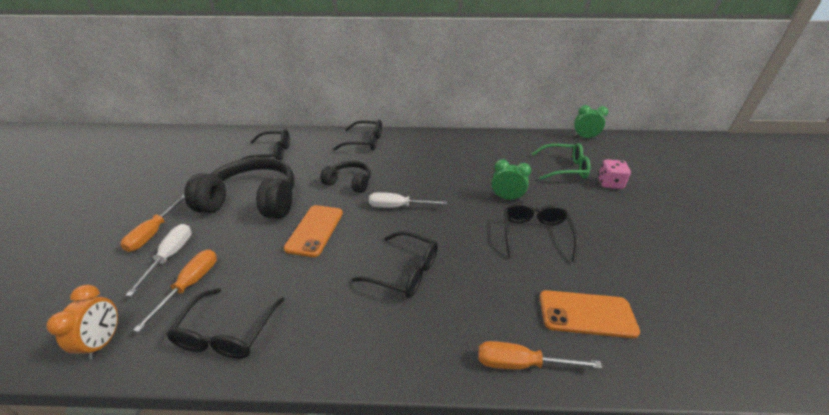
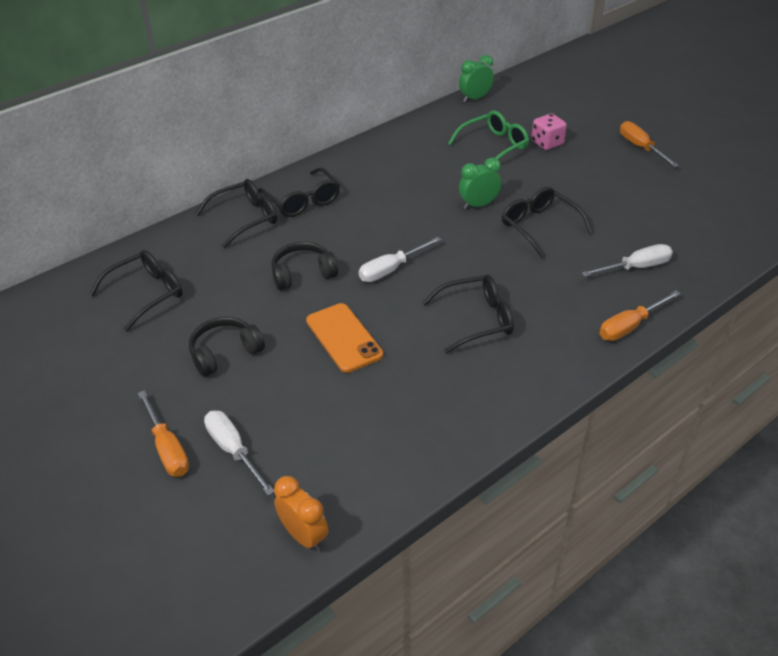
camera: 40 degrees left, 5 degrees up
(191, 285) = (303, 453): orange screwdriver -> orange screwdriver (640, 147)
(227, 333) = (402, 455): black glasses -> black glasses (302, 201)
(253, 201) = (225, 353): black headphones -> black headphones, size x0.53
(586, 314) = (636, 267): orange phone -> white screwdriver

